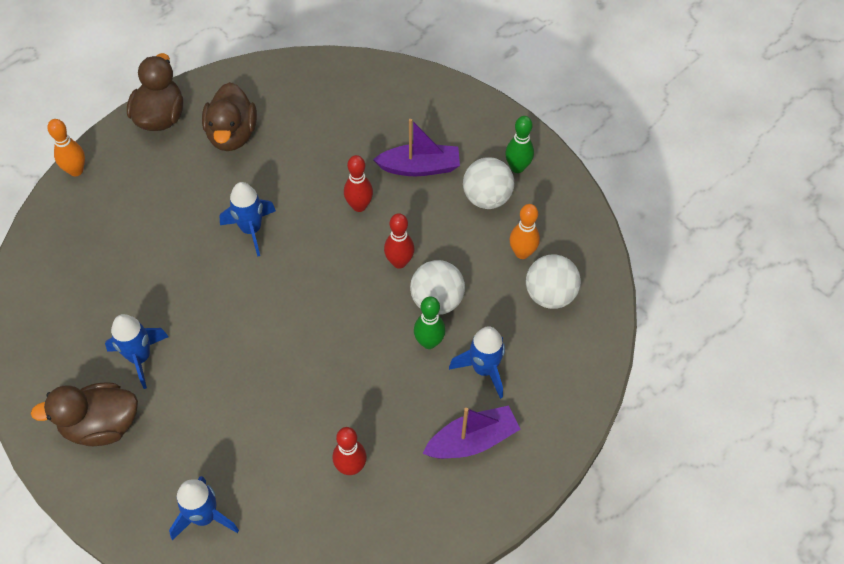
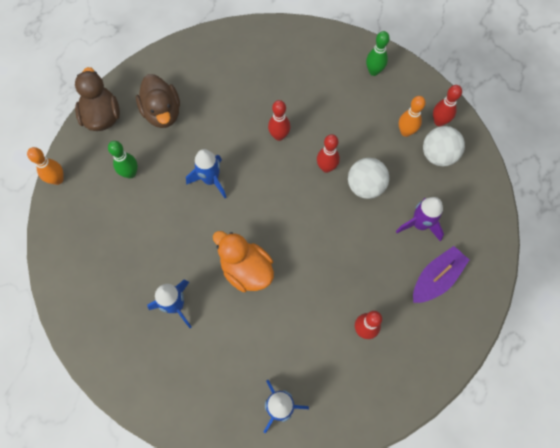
camera: 20 degrees left, 10 degrees up
(101, 425) = (172, 368): brown duck -> none
(242, 347) = (246, 270): none -> orange duck
(419, 167) = (307, 93): purple boat -> none
(429, 342) = (374, 218): green bowling pin -> green bowling pin (130, 173)
(483, 369) = (419, 224): blue rocket -> purple rocket
(486, 198) = (363, 100): white ball -> none
(572, 254) = (439, 121): none -> red bowling pin

